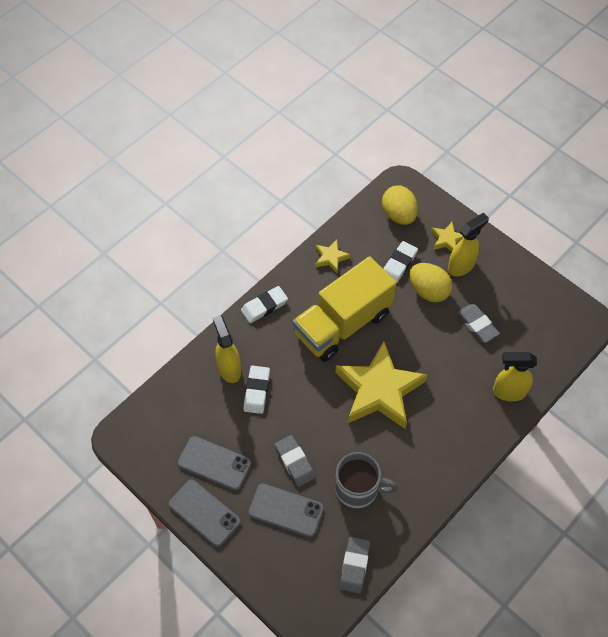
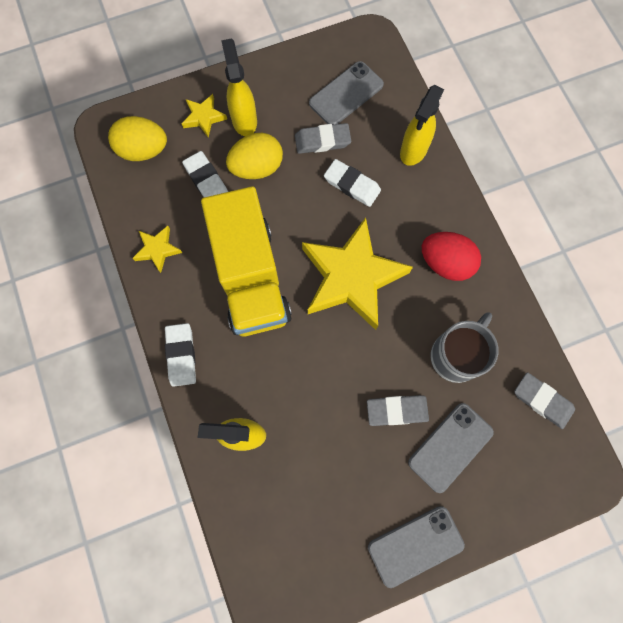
camera: 65 degrees left, 15 degrees up
(214, 463) = (358, 506): grey phone -> grey phone (346, 94)
(256, 391) = (288, 414): white eraser -> white eraser (352, 185)
(428, 452) = (445, 263): none -> red egg

